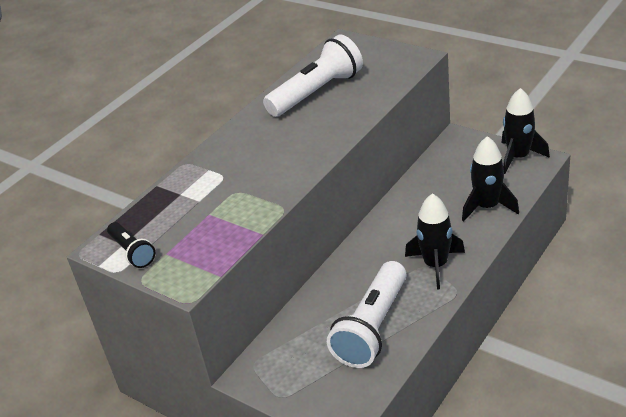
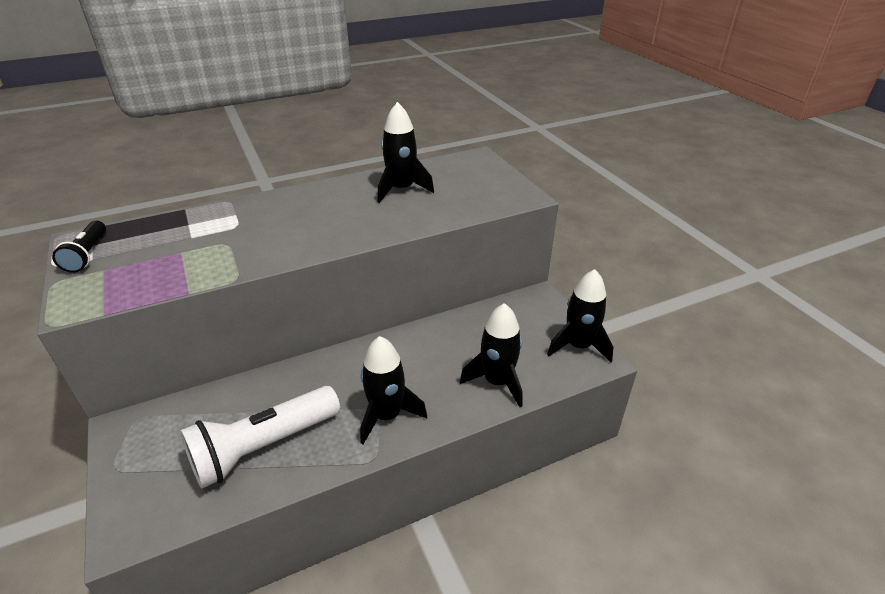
camera: 25 degrees right, 0 degrees up
(317, 92) = (401, 189): white flashlight -> black rocket

